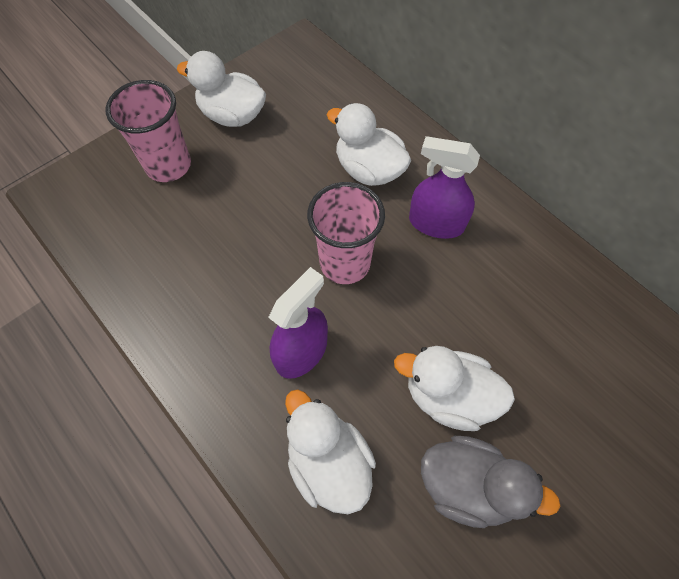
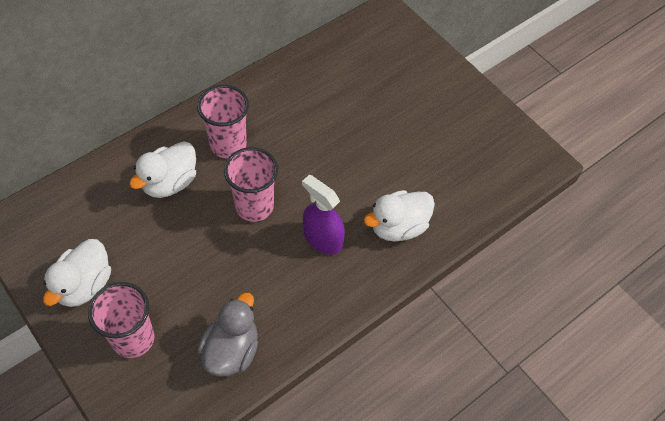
camera: 90 degrees left, 5 degrees down
(436, 223) = (228, 144): purple spray bottle -> pink cup
(448, 396) = (359, 156): white duck -> none
(468, 485) = (413, 155): grey duck -> grey duck (231, 350)

